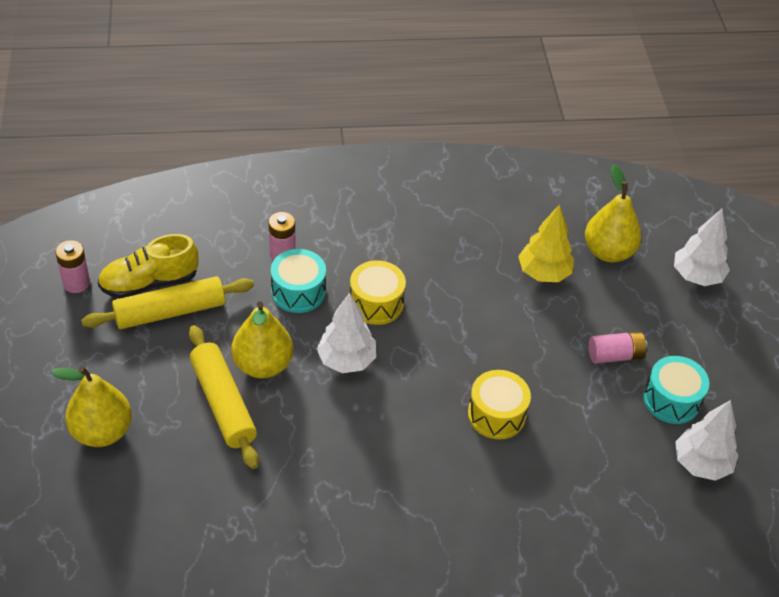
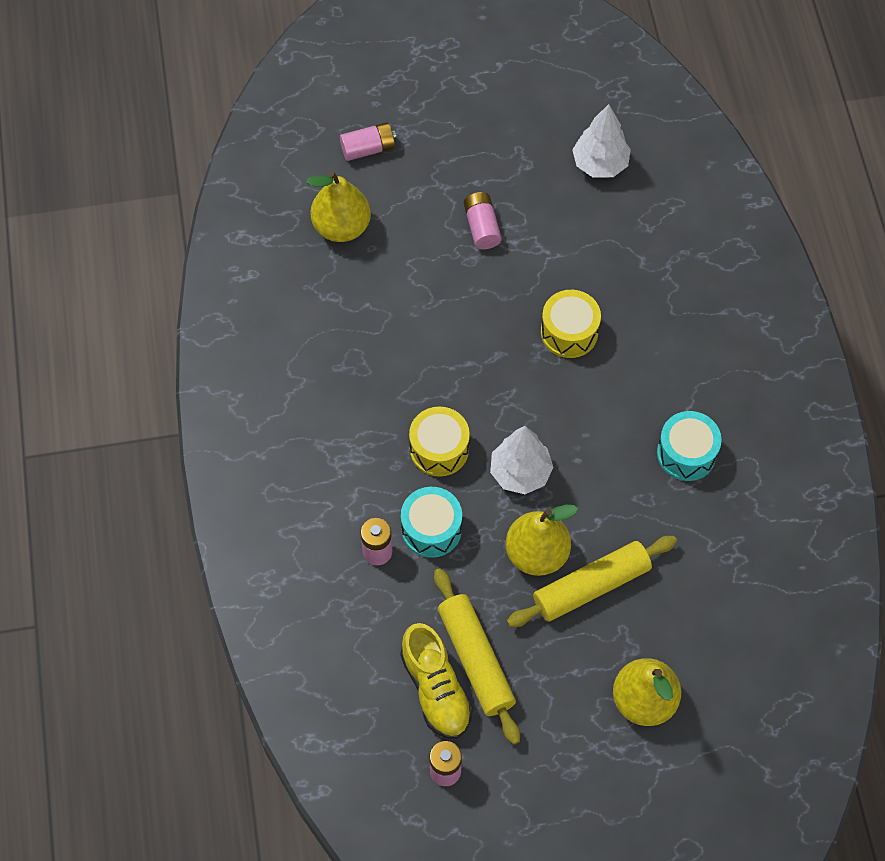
camera: 90 degrees left, 15 degrees up
(543, 273) = (379, 288): yellow tree -> none
(671, 400) = (530, 182): turquoise drum -> turquoise drum (686, 453)
(696, 276) = (368, 148): white tree -> pink battery

